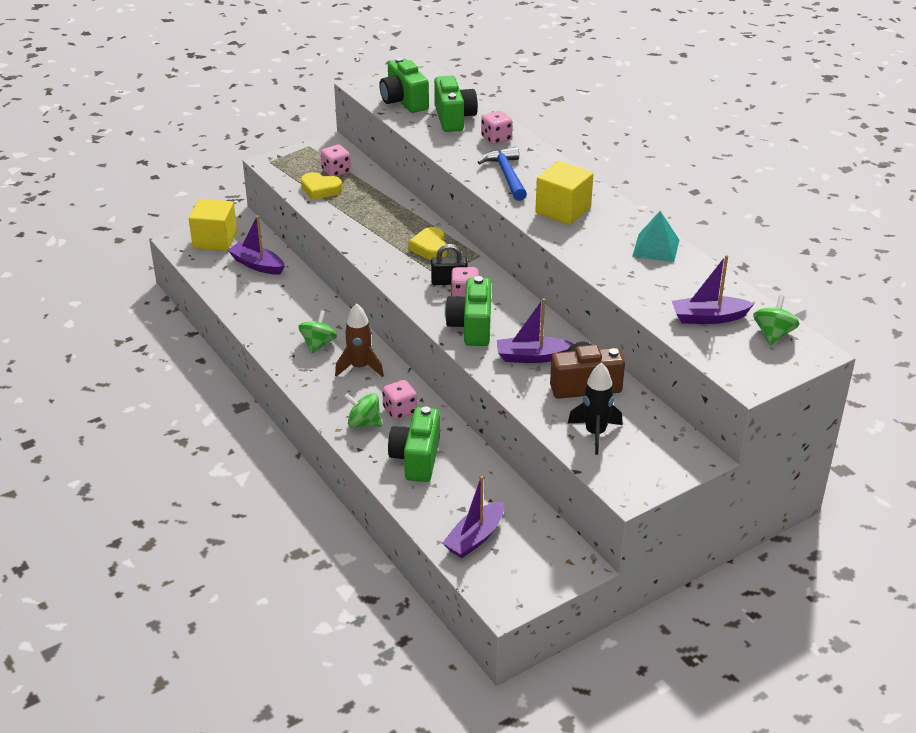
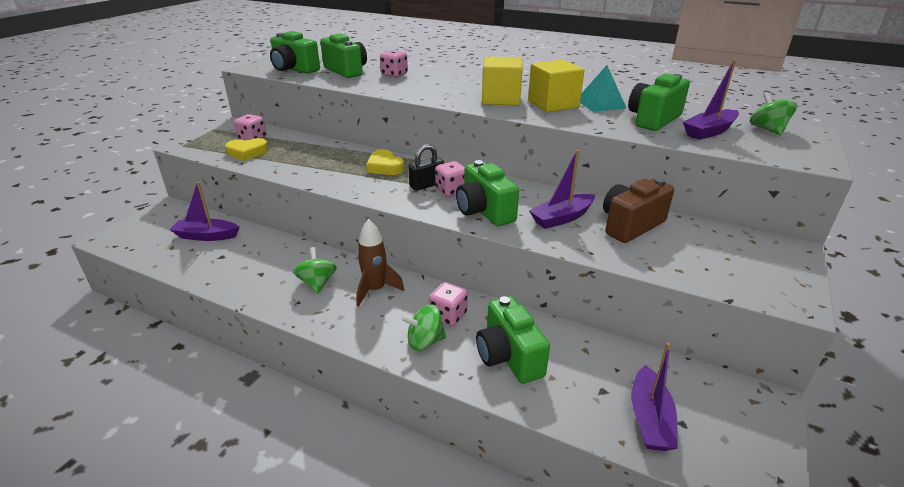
camera: 30 degrees left, 5 degrees down
(215, 240) = (149, 228): yellow cube -> yellow cube (553, 104)
(506, 175) = (429, 90): blue hammer -> none
(595, 433) = (694, 260): black rocket -> none
(677, 285) = (653, 119): none -> green camera

